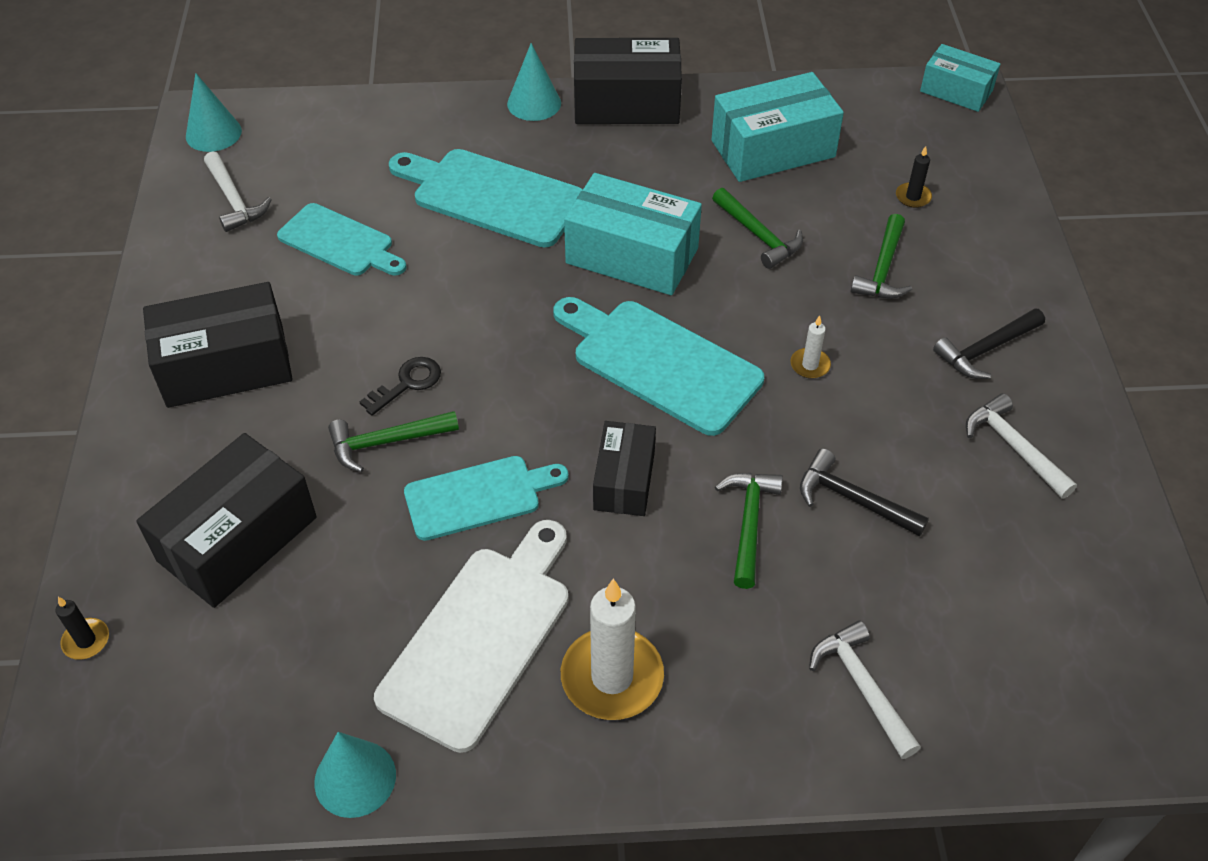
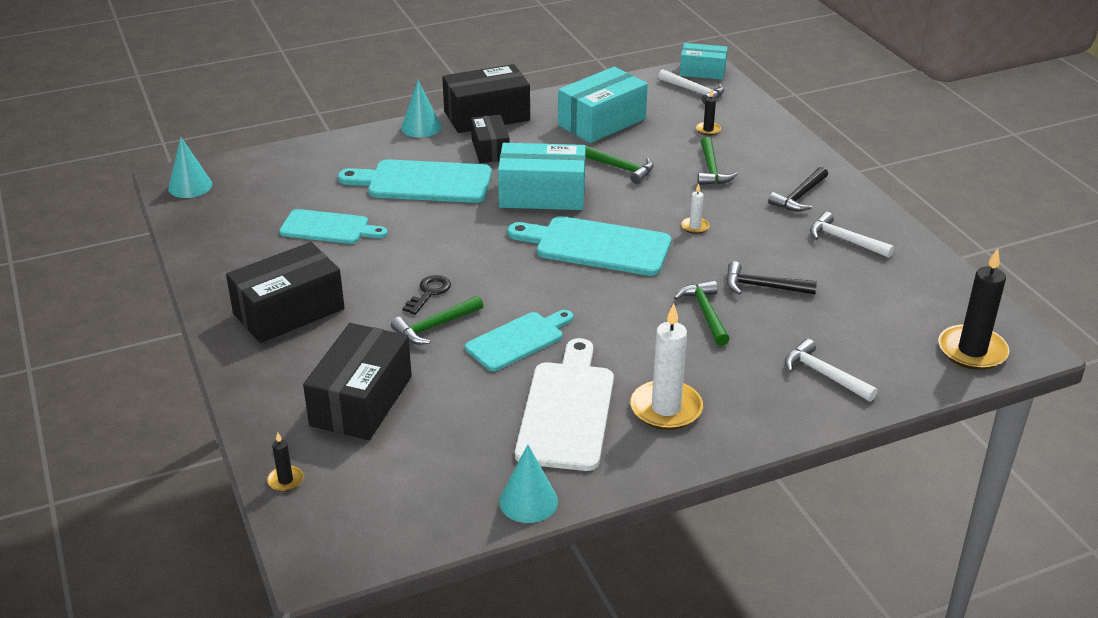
camera: 20 degrees left, 15 degrees down
(234, 200) = (232, 220): white hammer -> white hammer (694, 91)
(624, 480) = (611, 310): black box -> black box (490, 149)
(1106, 711) = (972, 351): none -> black candle

